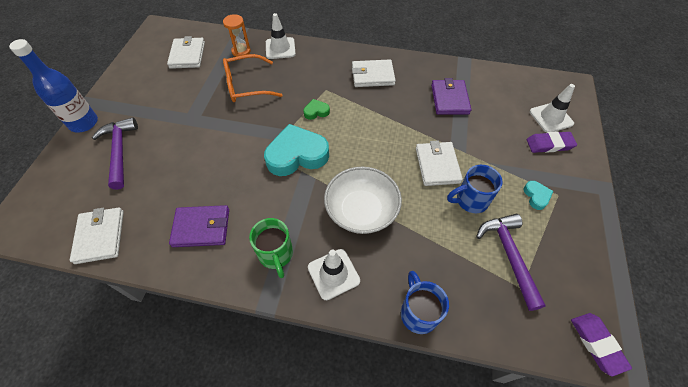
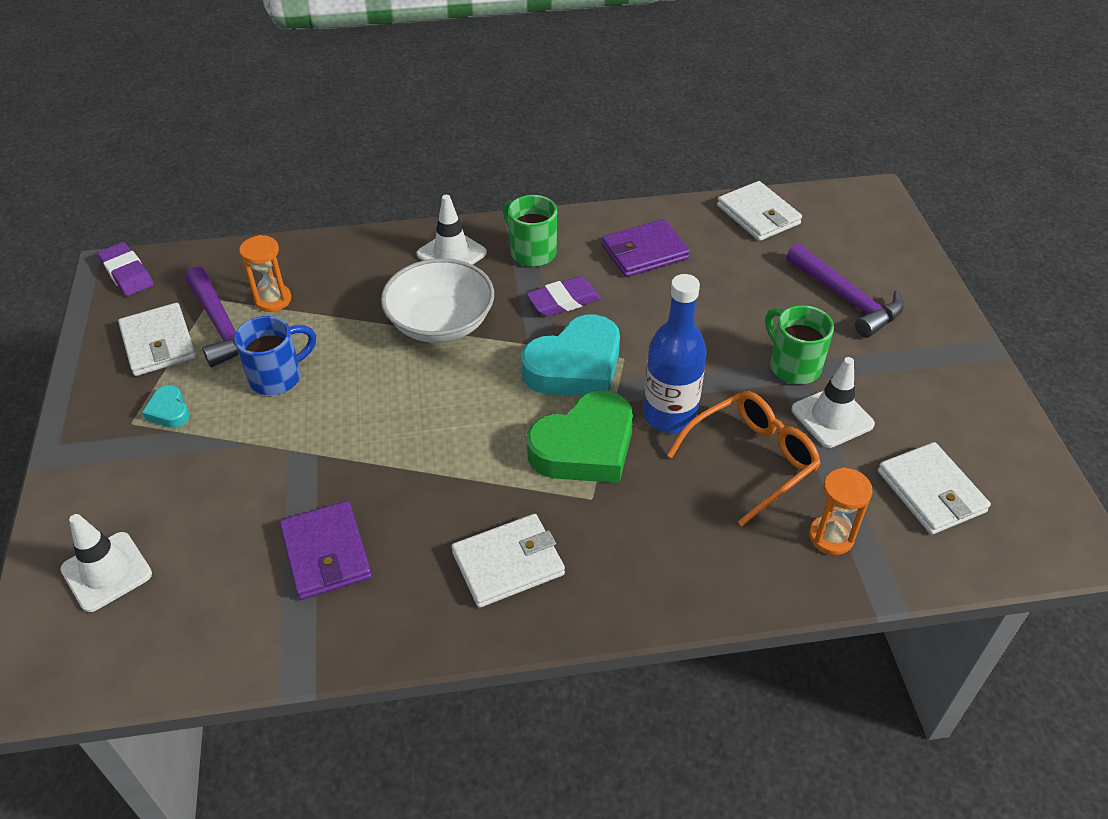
camera: 160 degrees right, 10 degrees down
(84, 123) = (949, 318): blue bottle -> blue bottle (669, 415)
(187, 121) = (793, 366): none -> green mug
(280, 48) = (753, 573): white traffic cone -> white traffic cone (832, 417)
(316, 111) = (585, 447): green heart -> green heart, size x2.24
(418, 312) = (339, 248): blue mug -> none
(437, 165) = (337, 414): white wallet -> white wallet (158, 343)
(473, 270) = (273, 300): none -> orange hourglass
(549, 144) = (124, 509): purple eraser -> purple eraser (563, 301)

